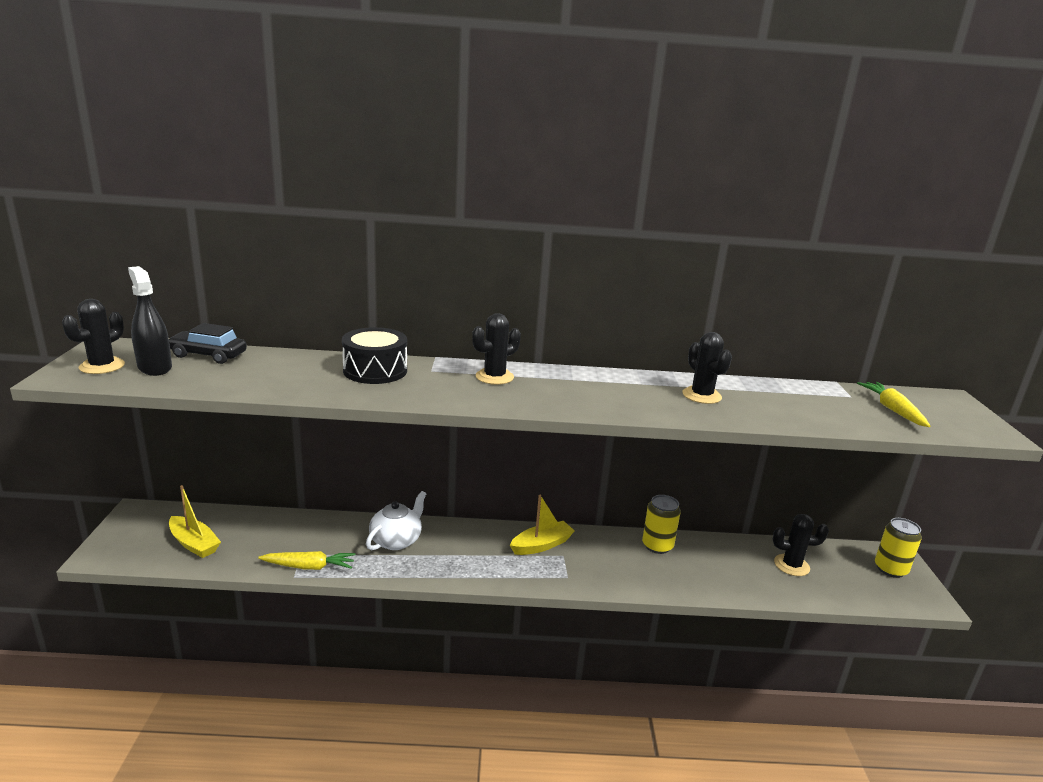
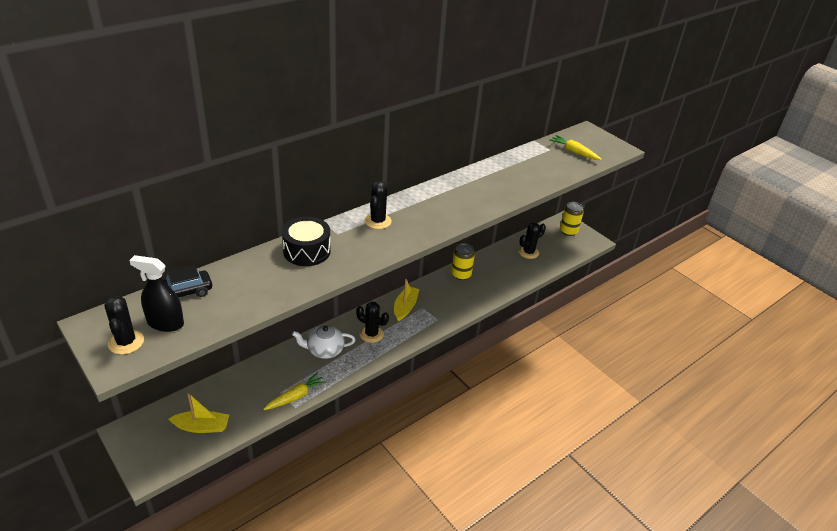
camera: 40 degrees left, 15 degrees up
(396, 540) = (324, 350): white teapot -> white teapot turned 90 degrees counterclockwise
(701, 395) = (490, 183): black cactus -> black cactus (371, 334)

